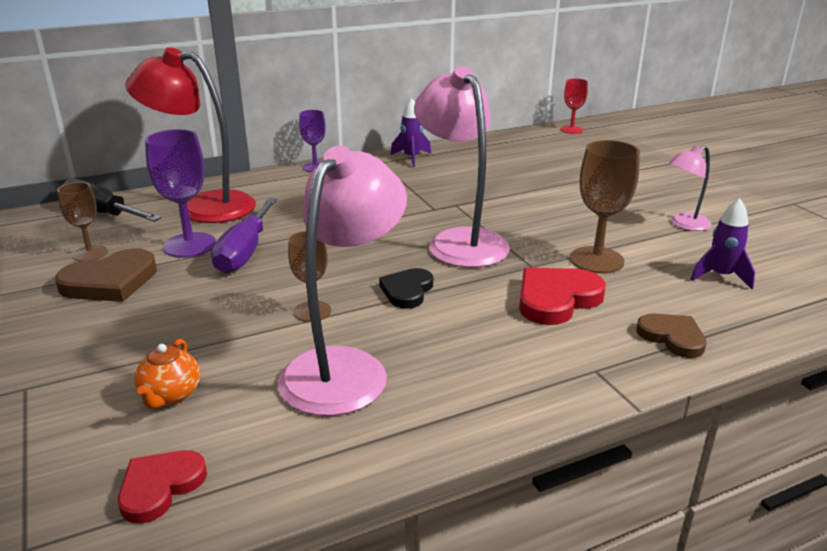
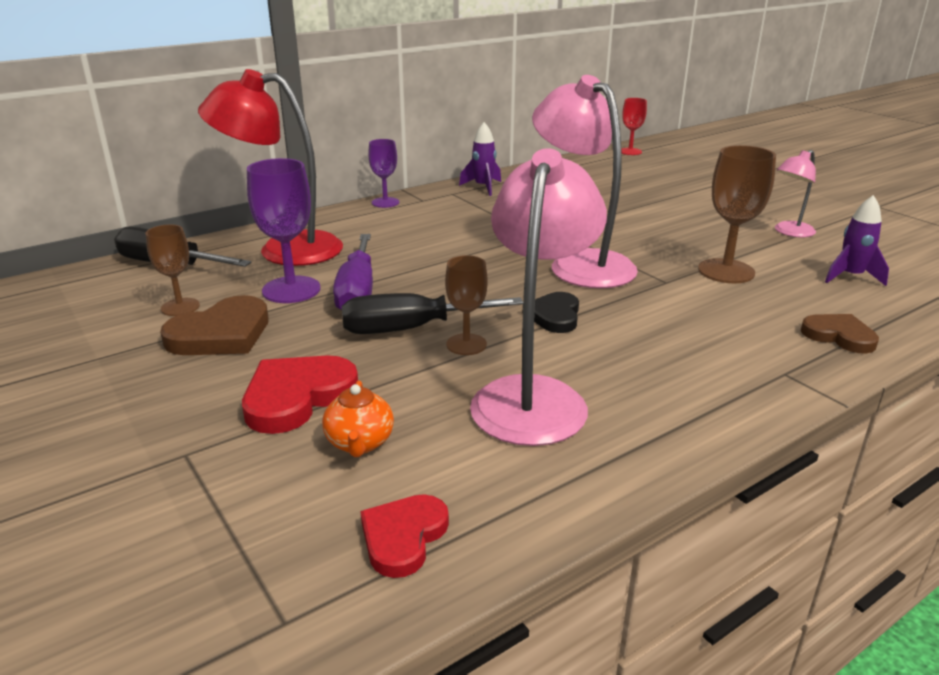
camera: 10 degrees left, 0 degrees up
(271, 292) = (410, 329): none -> black screwdriver
(556, 299) = (708, 311): red heart -> red heart (297, 397)

